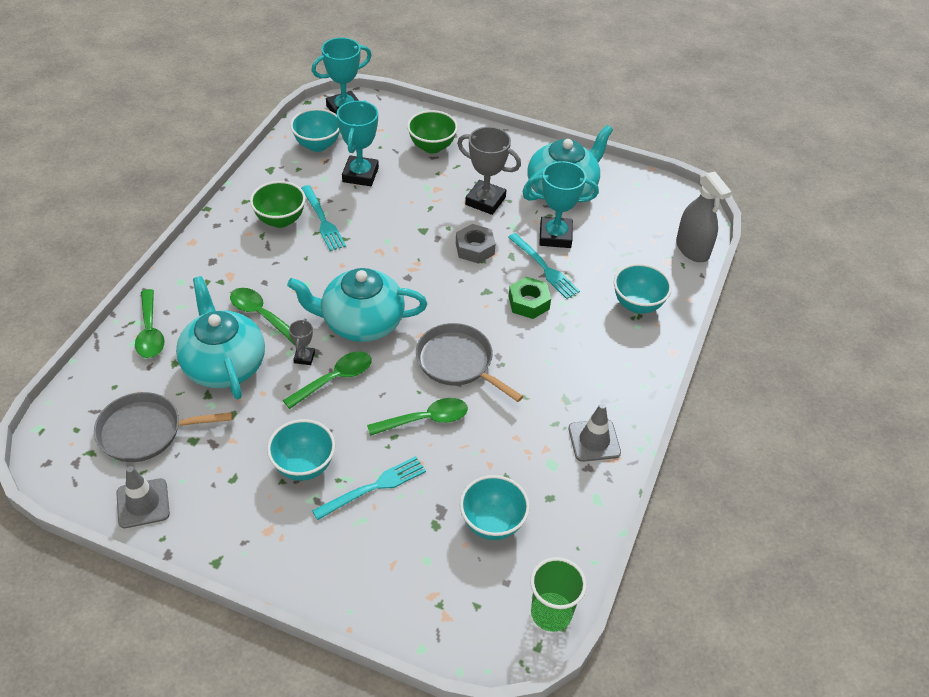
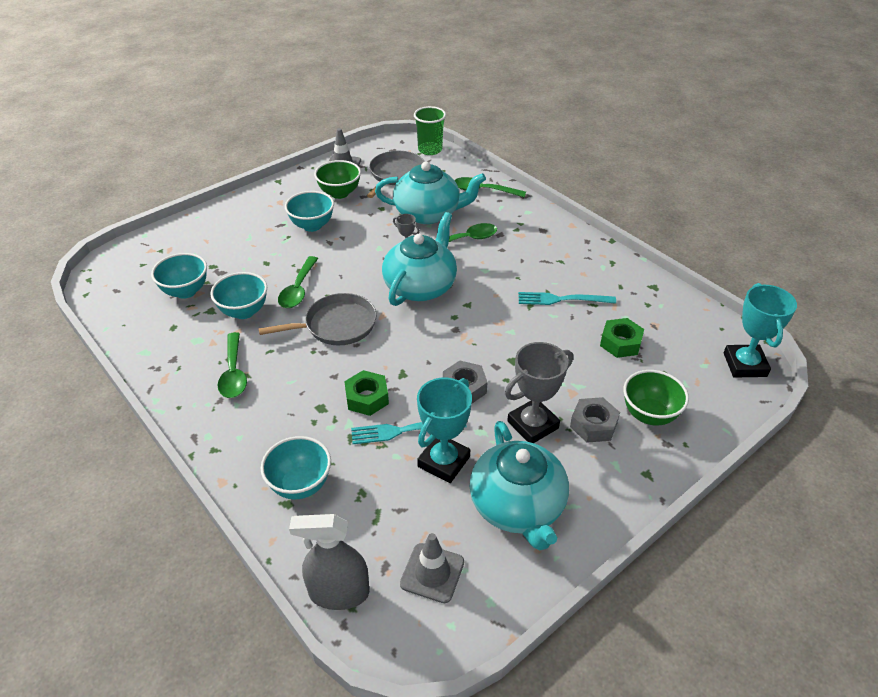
camera: 120 degrees right, 5 degrees down
(280, 220) = (575, 275): green bowl -> green bowl (339, 193)
(317, 145) = (683, 327): turquoise bowl -> turquoise bowl (244, 311)
(335, 379) = (374, 257): green spoon -> green spoon (233, 373)
(360, 175) = (620, 343): turquoise trophy -> green nut
(374, 487) = (267, 249): turquoise fork -> none
(462, 171) = (593, 425): none -> grey nut
(551, 613) = (99, 293): green cup -> green cup (430, 150)
(594, 440) = (191, 374): grey traffic cone -> grey traffic cone (432, 573)

